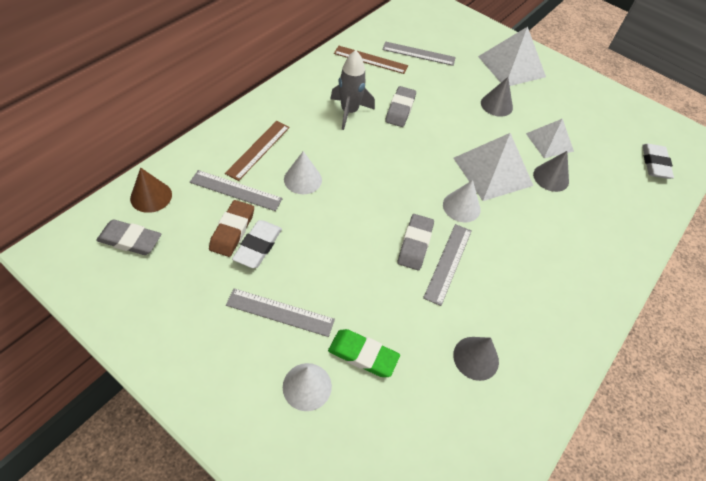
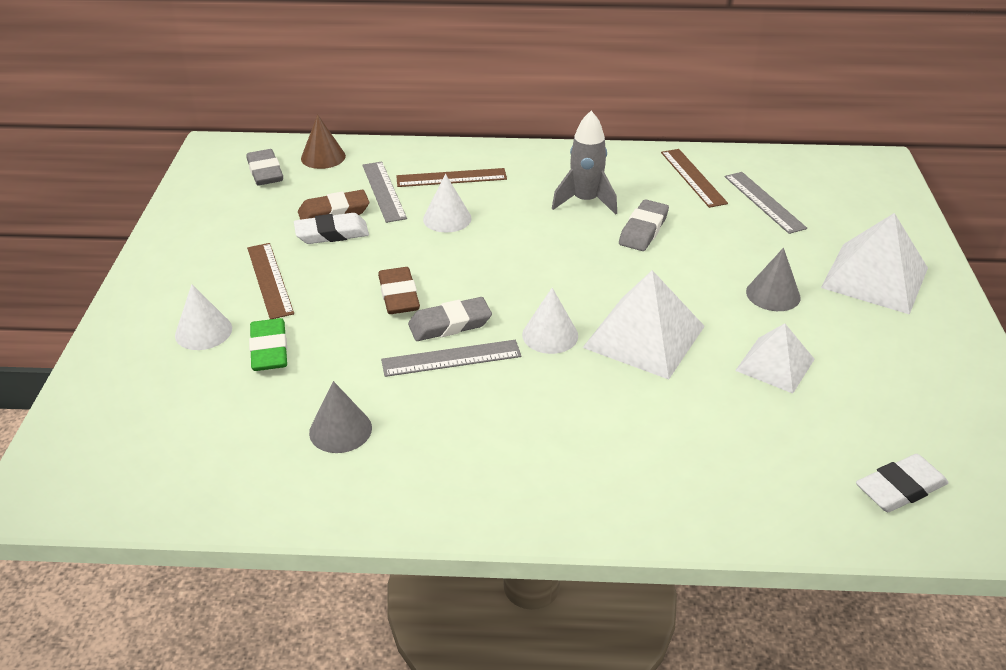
camera: 60 degrees right, 15 degrees down
(280, 312) = (270, 280): grey ruler -> brown ruler
(364, 251) = (399, 295): none -> brown eraser
(400, 109) = (643, 230): grey eraser -> grey eraser turned 45 degrees counterclockwise
(551, 177) = (706, 390): grey cone -> none

